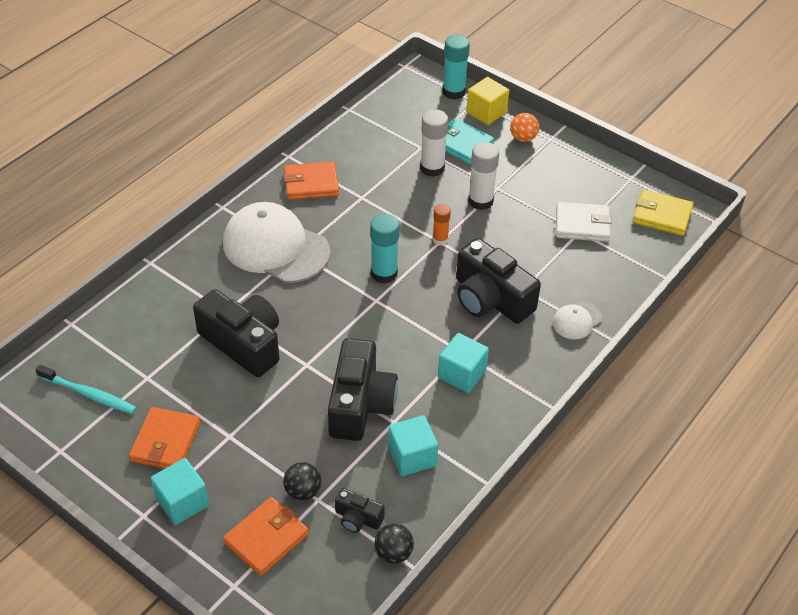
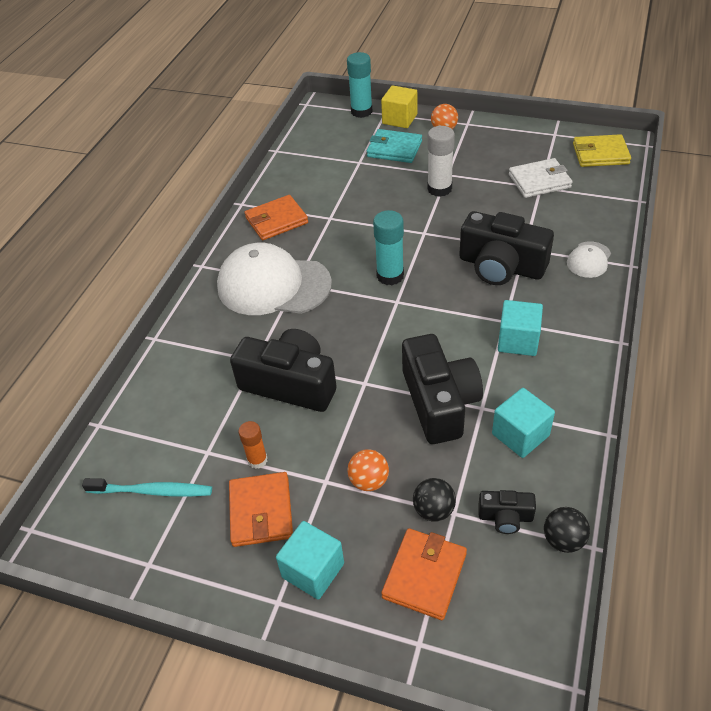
camera: 15 degrees left, 0 degrees up
(264, 449) = (369, 481): none -> orange ball
(432, 168) = (380, 175): white glue stick -> none
(440, 239) = (423, 231): orange glue stick -> orange glue stick (257, 460)

